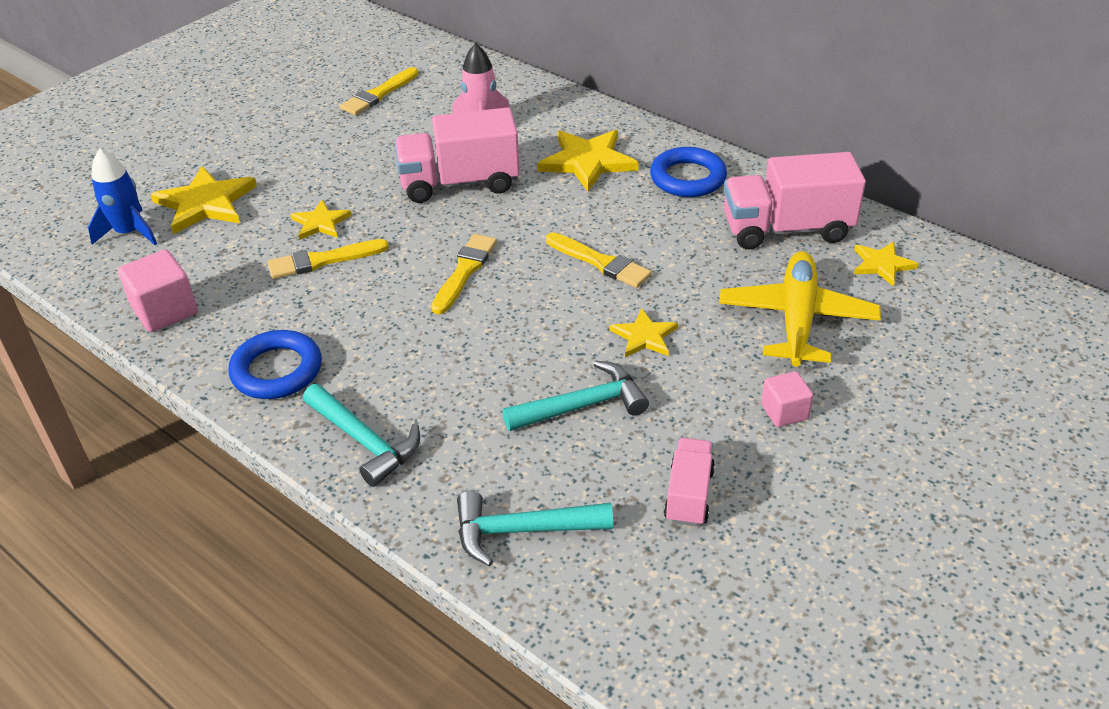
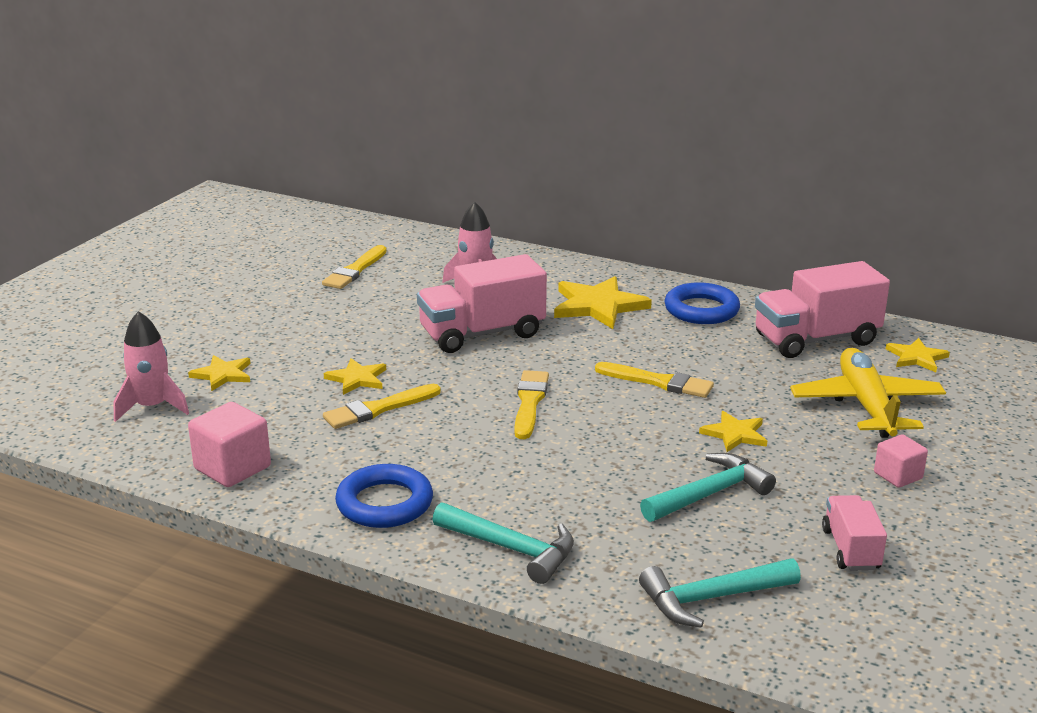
camera: 15 degrees left, 15 degrees down
(129, 232) = (152, 407): blue rocket -> pink rocket
(205, 203) = (222, 375): yellow star -> yellow star, size x0.58

